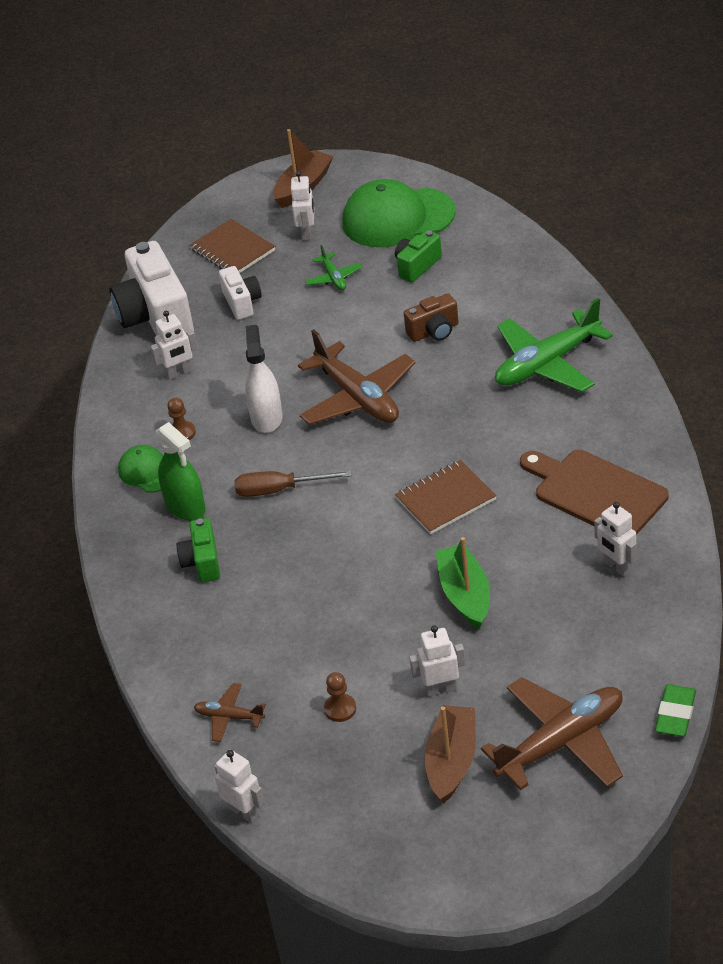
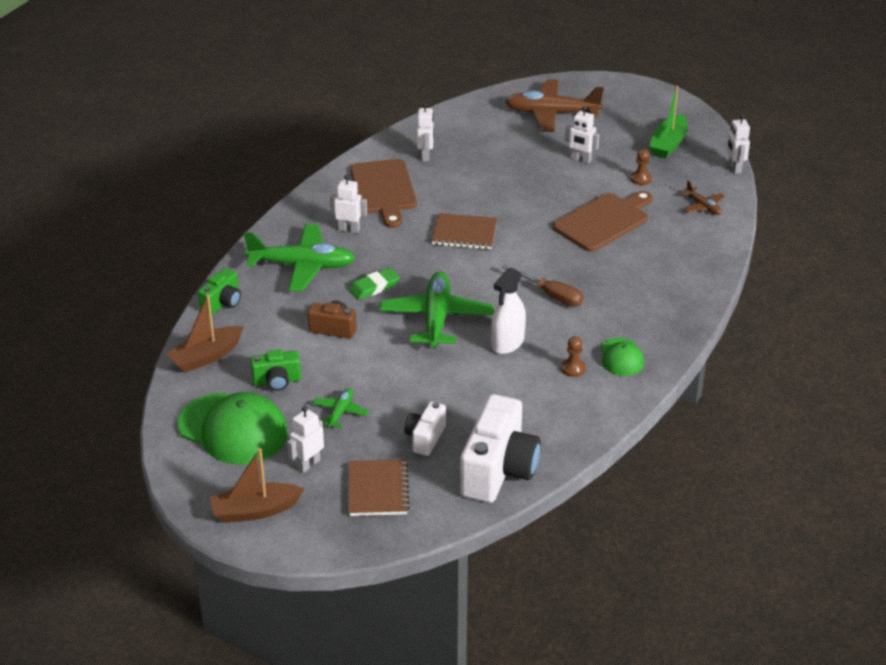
camera: 145 degrees left, 5 degrees down
(179, 373) = (529, 413): white robot -> white robot (349, 229)
(185, 506) = (619, 321): green spray bottle -> none
(202, 562) = (641, 284): green camera -> green camera (222, 303)
(320, 616) = (604, 221): none -> brown cutting board
(357, 397) = (436, 318): brown plane -> green plane
(452, 761) = (611, 133): brown boat -> brown boat (206, 357)
(465, 594) = (516, 187): green boat -> green boat (668, 144)
(675, 714) = (487, 96): green eraser -> green eraser (374, 287)

